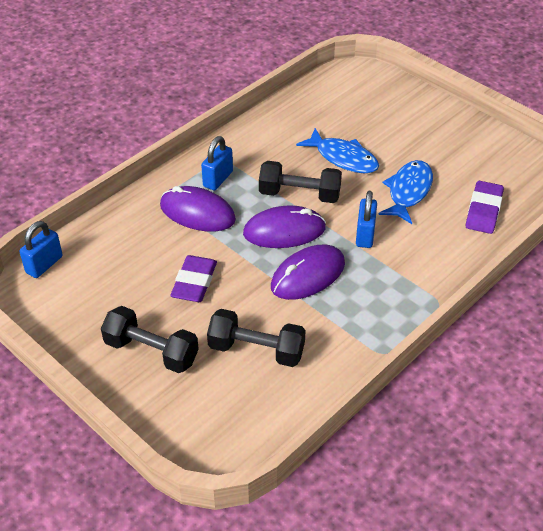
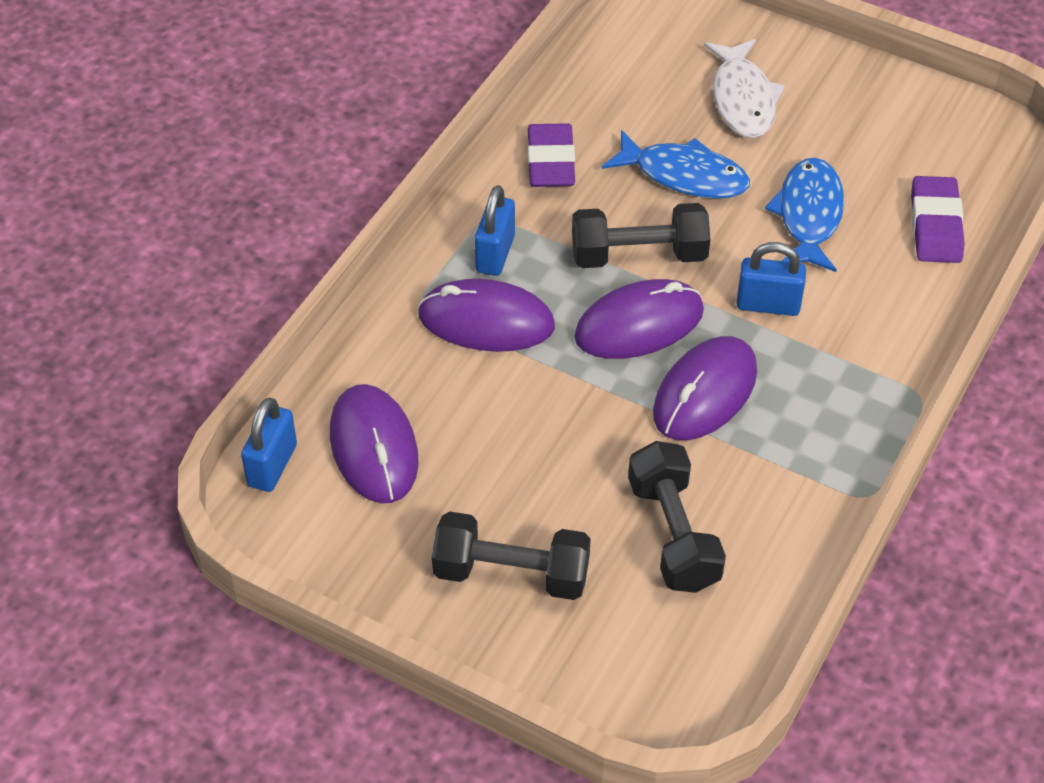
camera: 15 degrees left, 5 degrees up
(104, 266) = (374, 447): none -> purple mouse
(194, 282) = (531, 443): purple eraser -> purple eraser (551, 161)
(256, 350) = (673, 534): black dumbbell -> black dumbbell turned 75 degrees clockwise
(365, 235) = (768, 305): blue padlock -> blue padlock turned 75 degrees counterclockwise
(393, 125) = (742, 99): none -> white fish

